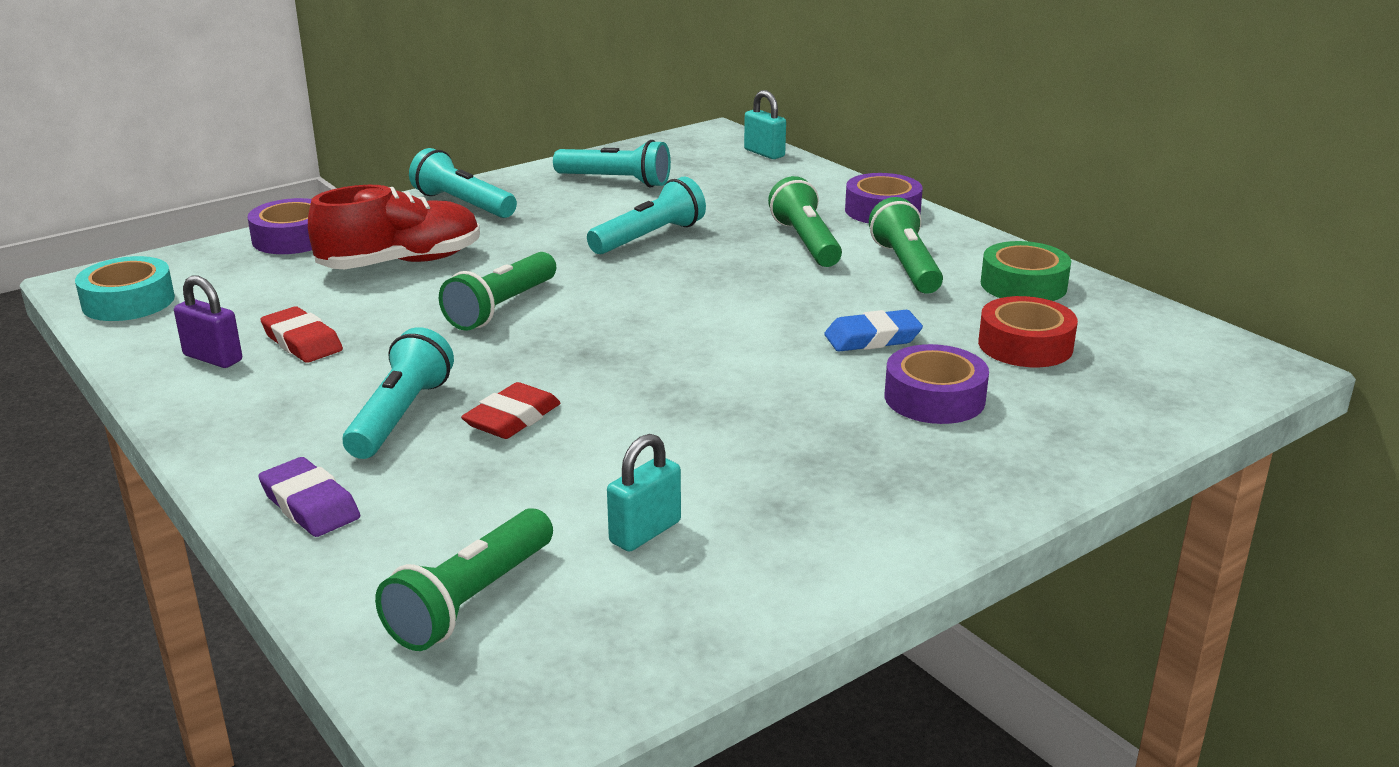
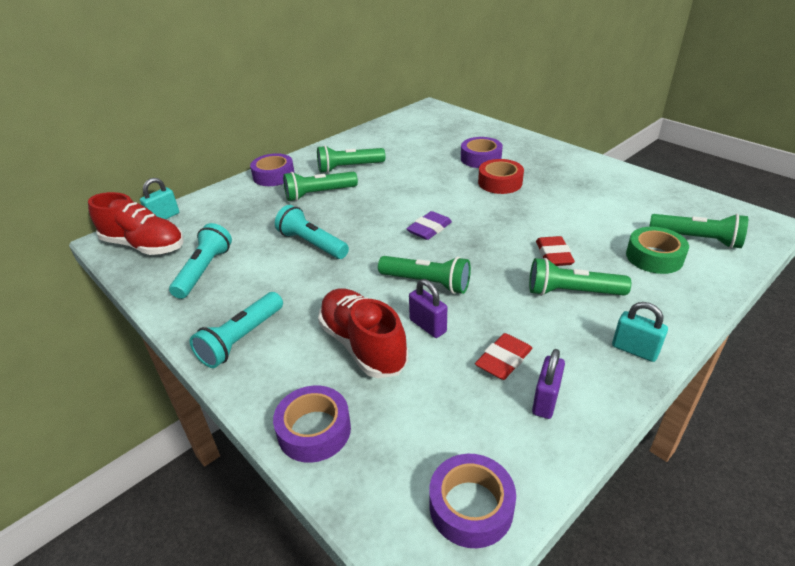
camera: 95 degrees left, 10 degrees up
(128, 301) = (471, 506): turquoise tape -> purple tape
(310, 505) = (672, 301): purple eraser -> purple eraser (429, 229)
(400, 416) = (572, 292): turquoise flashlight -> green flashlight
(406, 301) = (428, 326): none -> purple padlock
(512, 418) = (553, 255): red eraser -> red eraser turned 60 degrees clockwise
(645, 532) = (620, 208): turquoise padlock -> turquoise padlock (634, 350)
(693, 149) = (144, 246): none -> red shoe
(872, 338) = (431, 172): blue eraser -> none
(1023, 285) = (367, 143): green tape -> green tape (654, 257)
(1025, 345) = (427, 143): red tape -> red tape (500, 182)

